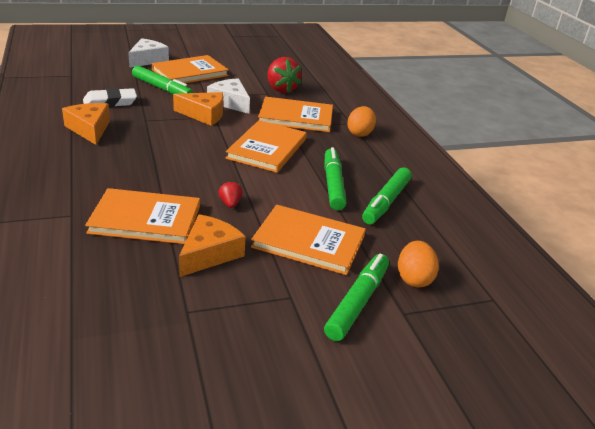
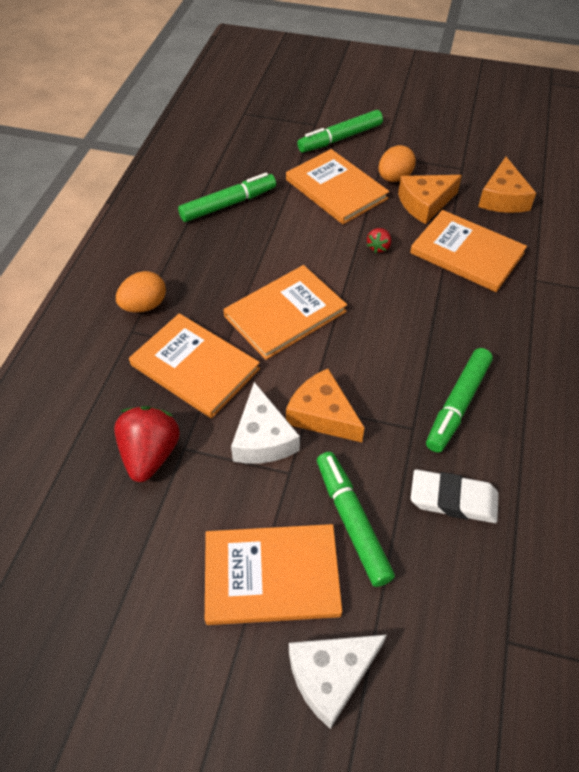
camera: 145 degrees left, 20 degrees up
(90, 129) = (497, 427): orange cheese -> orange cheese (502, 198)
(333, 184) = (258, 239): green marker -> green marker (457, 404)
(414, 279) = (283, 140): orange egg -> orange egg (394, 178)

